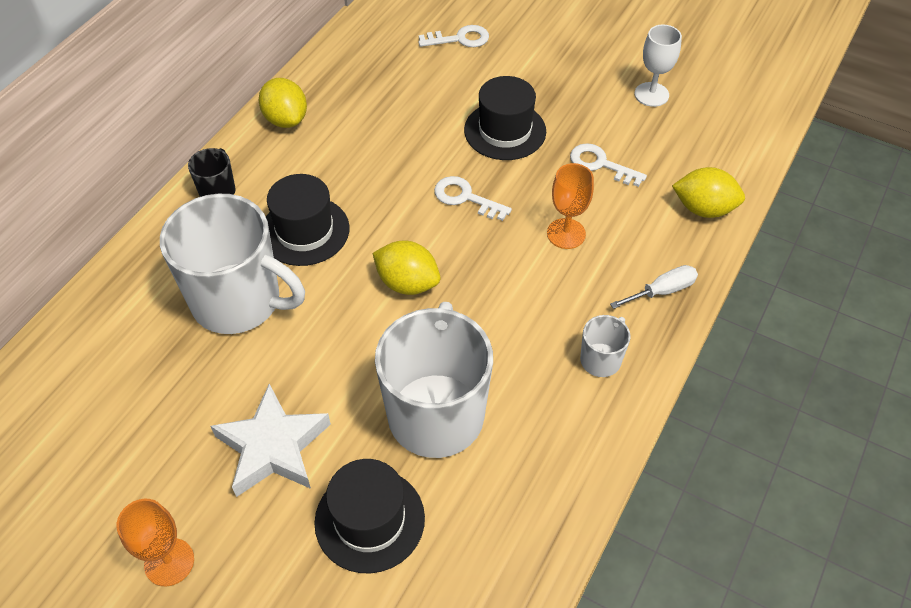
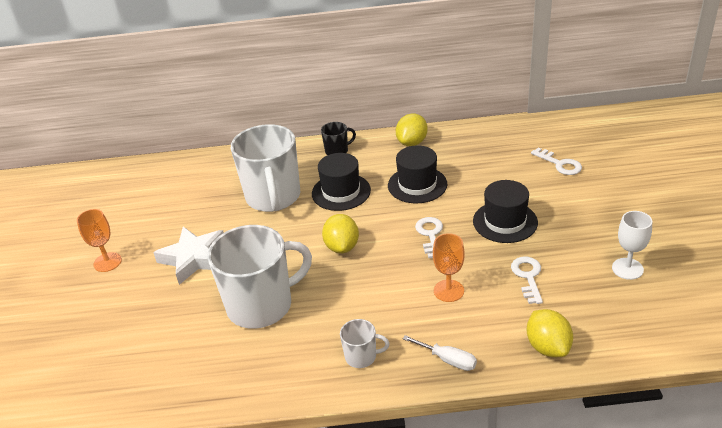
camera: 60 degrees right, 15 degrees down
(369, 520) = (174, 316): black hat -> black hat (417, 185)

